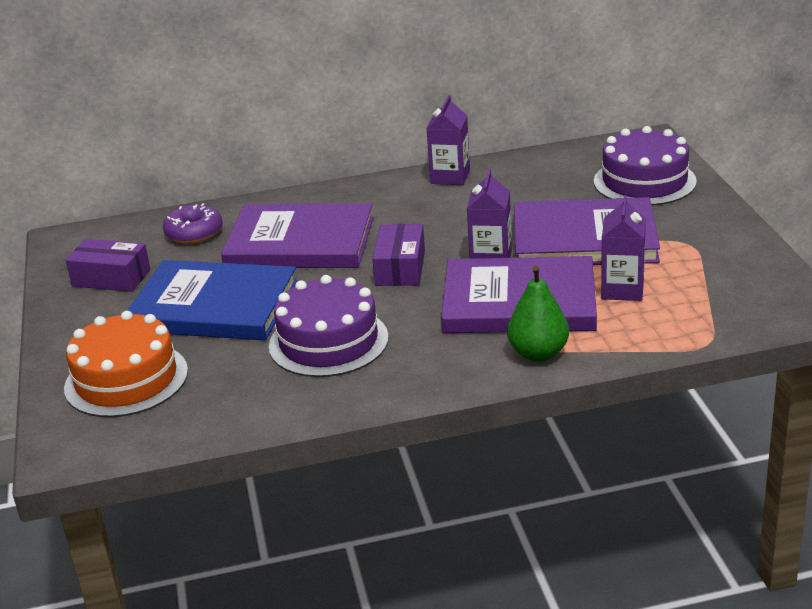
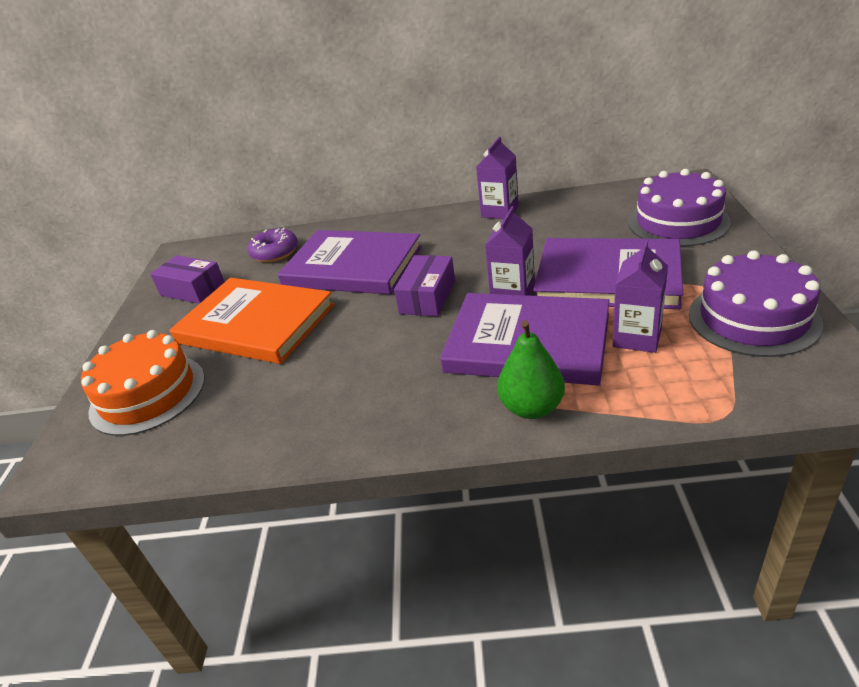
camera: 15 degrees right, 5 degrees up
(213, 306) = (256, 324): blue book -> orange book
(328, 342) = (334, 371): purple cake -> purple cake (753, 318)

